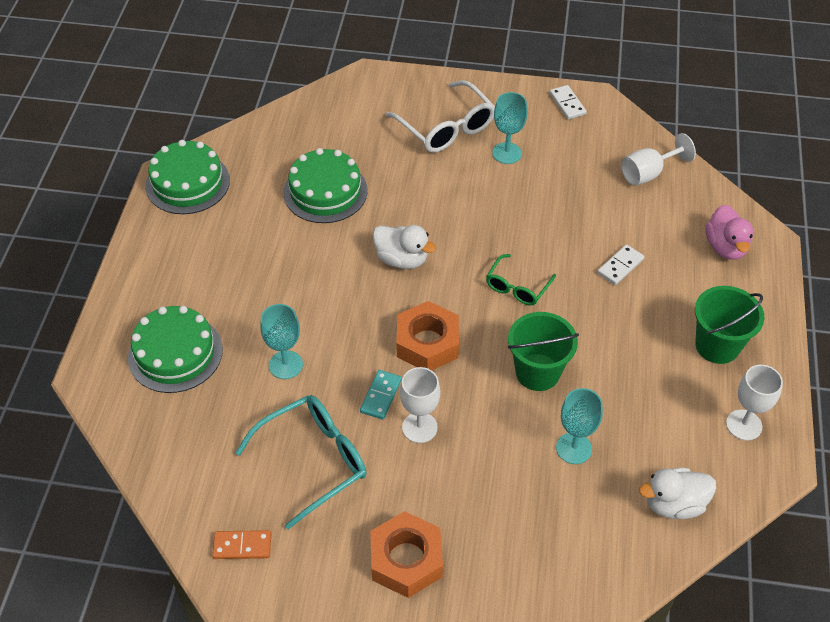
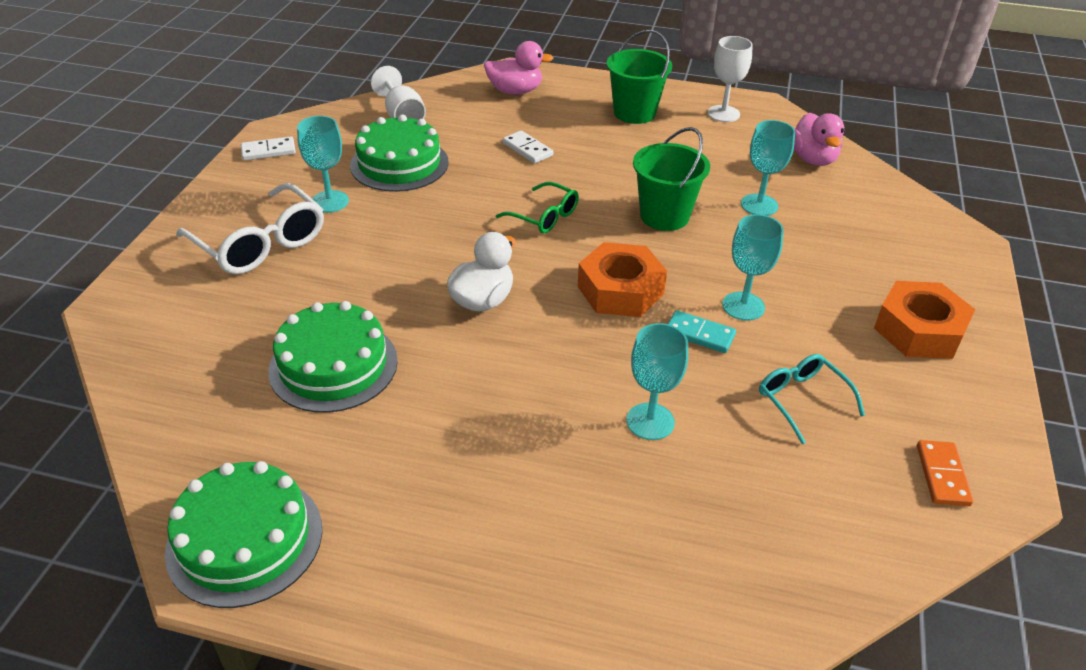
camera: 85 degrees left, 10 degrees down
(175, 353) = (624, 554): green cake -> green cake (399, 164)
(314, 461) = (802, 400): turquoise glasses -> turquoise glasses, size x0.59
(419, 427) = (743, 306): white goblet -> turquoise goblet
(446, 128) = (260, 243): white glasses -> white glasses turned 75 degrees clockwise
(674, 504) = (813, 159): white duck -> pink duck

